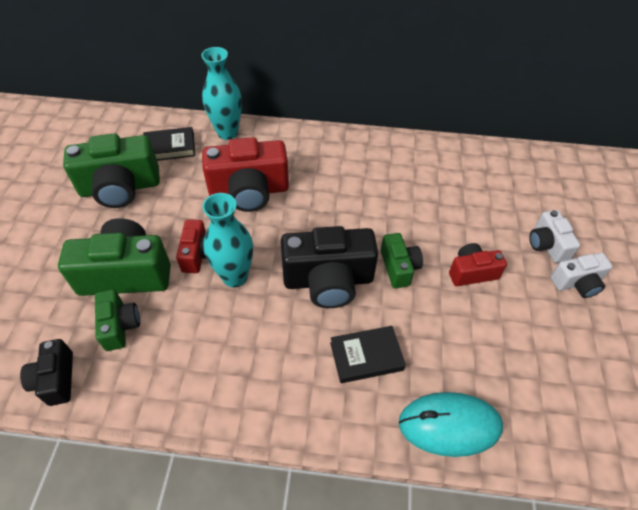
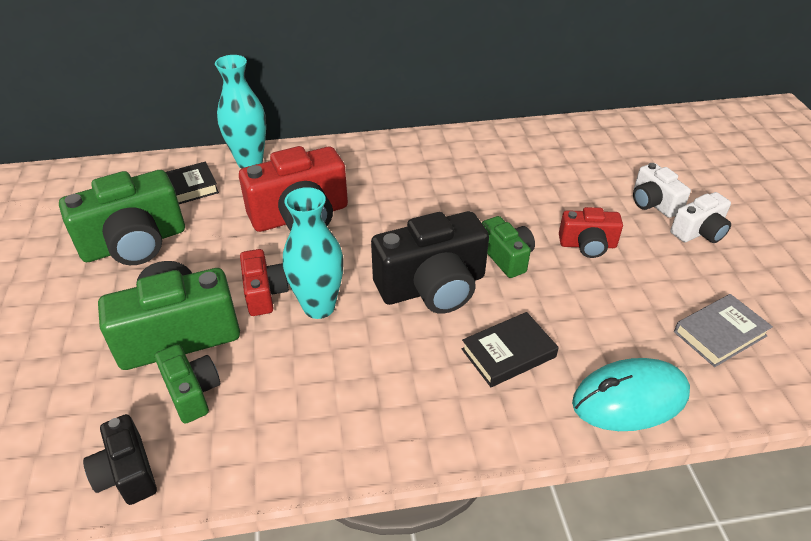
camera: 15 degrees left, 10 degrees down
(472, 272) = (587, 245): red camera -> red camera turned 150 degrees counterclockwise
(553, 386) = (720, 334): none -> grey book

